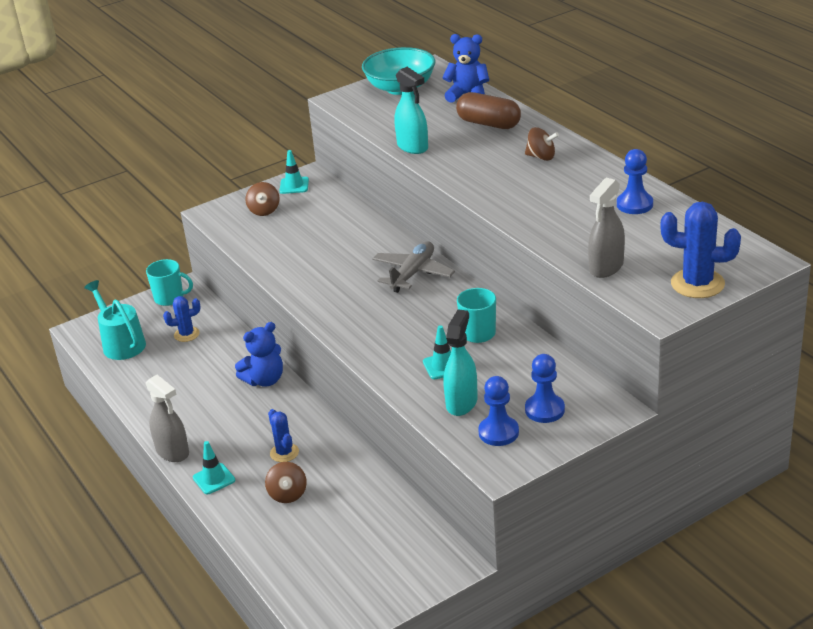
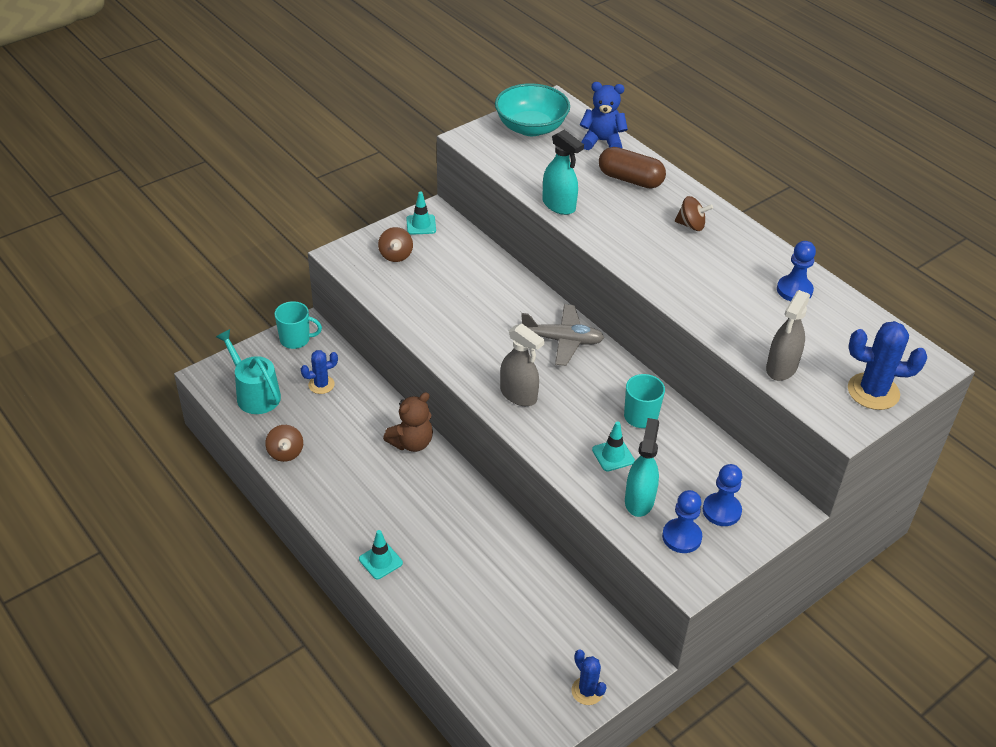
camera: 10 degrees left, 10 degrees up
(173, 452) = (332, 528): grey spray bottle -> grey spray bottle (518, 395)
(264, 380) = (411, 443): blue teddy bear -> brown teddy bear
(284, 453) = (446, 531): blue cactus -> blue cactus (587, 691)
(287, 494) = (458, 580): brown spinning top -> brown spinning top (285, 452)
(413, 273) = (562, 340): grey plane -> grey plane turned 75 degrees clockwise

